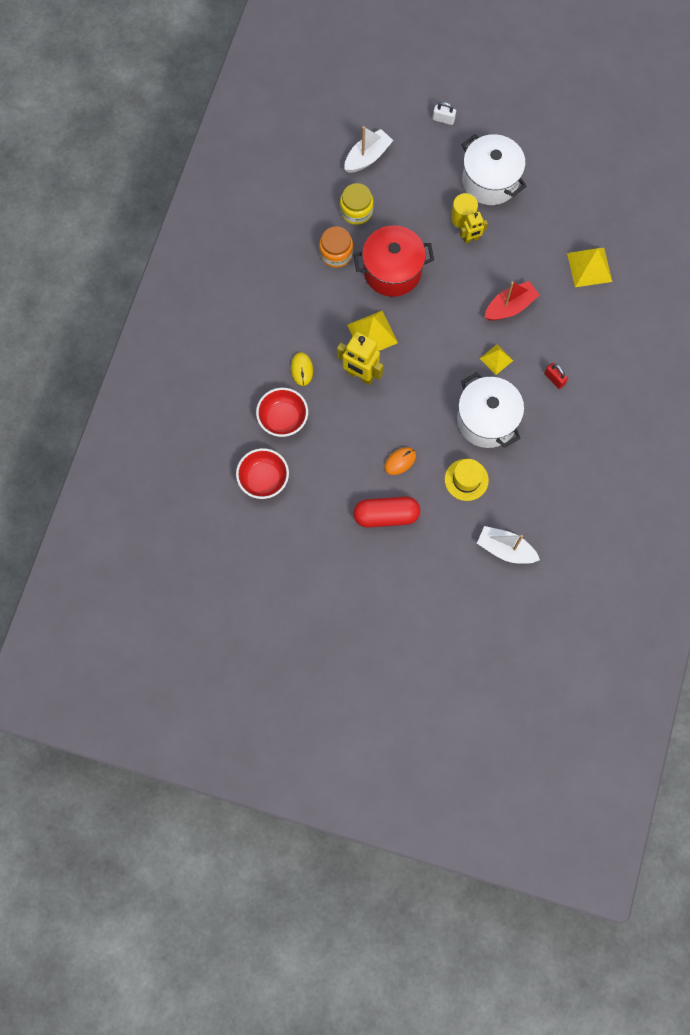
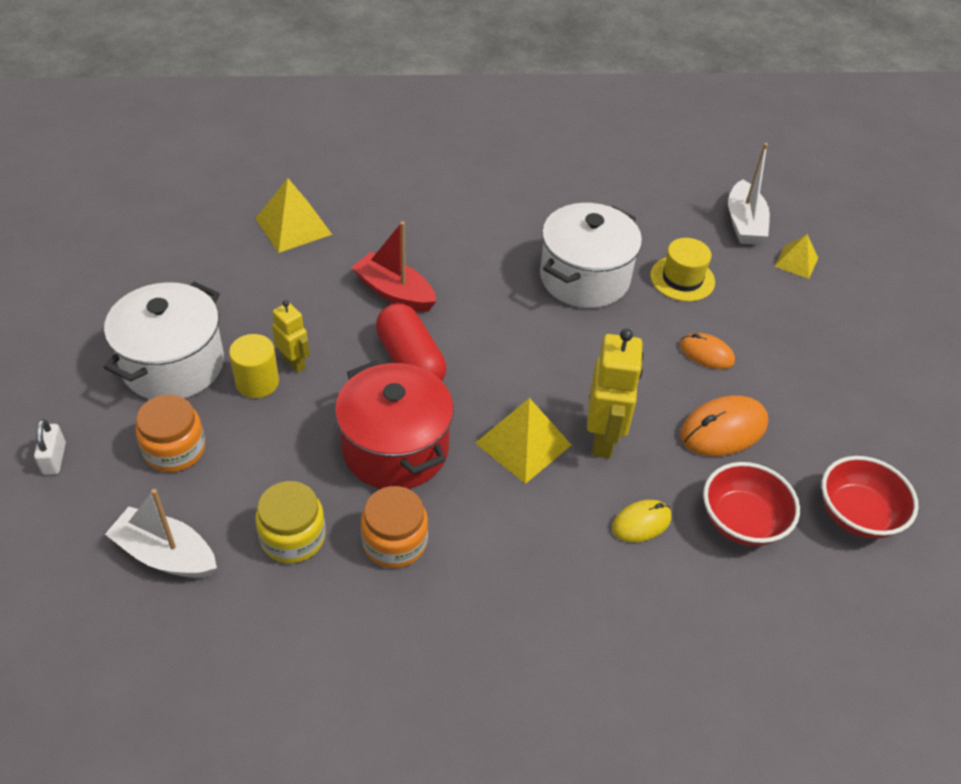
camera: 115 degrees left, 25 degrees down
(342, 441) = (723, 429): none -> orange mouse
(386, 515) = (793, 347): red capsule -> red capsule (410, 361)
(430, 171) = (175, 449): none -> orange jar
(496, 359) = (487, 288): yellow pyramid -> yellow pyramid (796, 262)
(554, 379) = (484, 226): red padlock -> none

